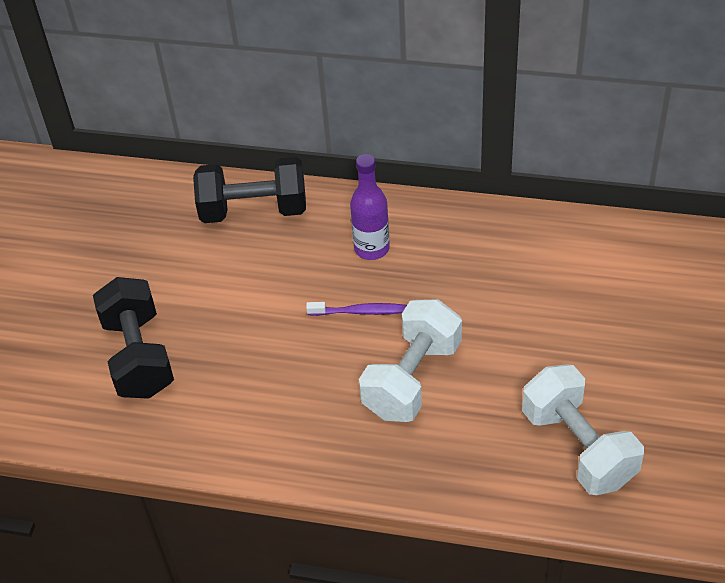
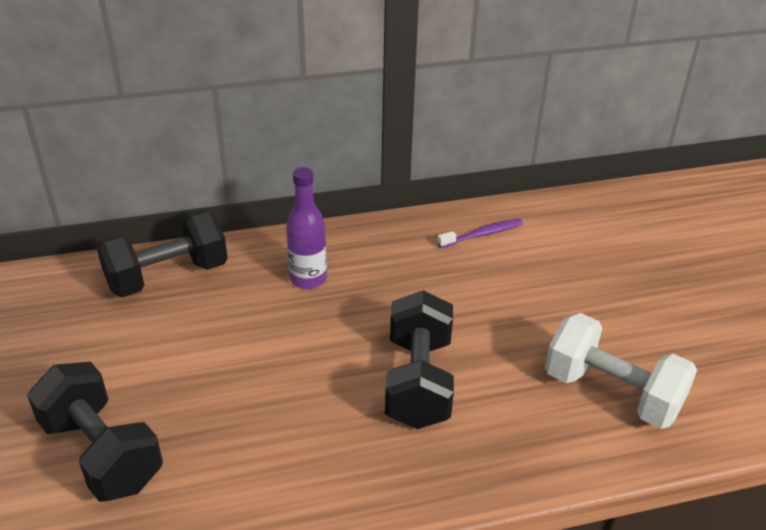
camera: 30 degrees left, 10 degrees down
(360, 312) = (329, 336): purple toothbrush -> purple toothbrush (482, 234)
(412, 379) = (418, 382): white dumbbell -> black dumbbell

